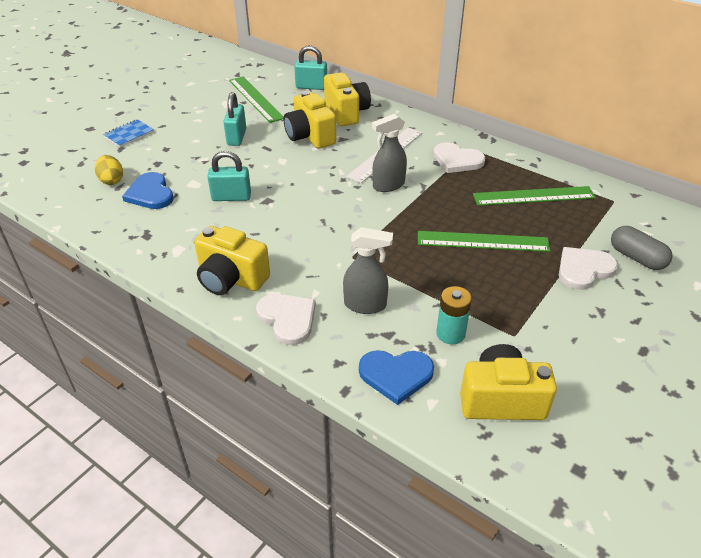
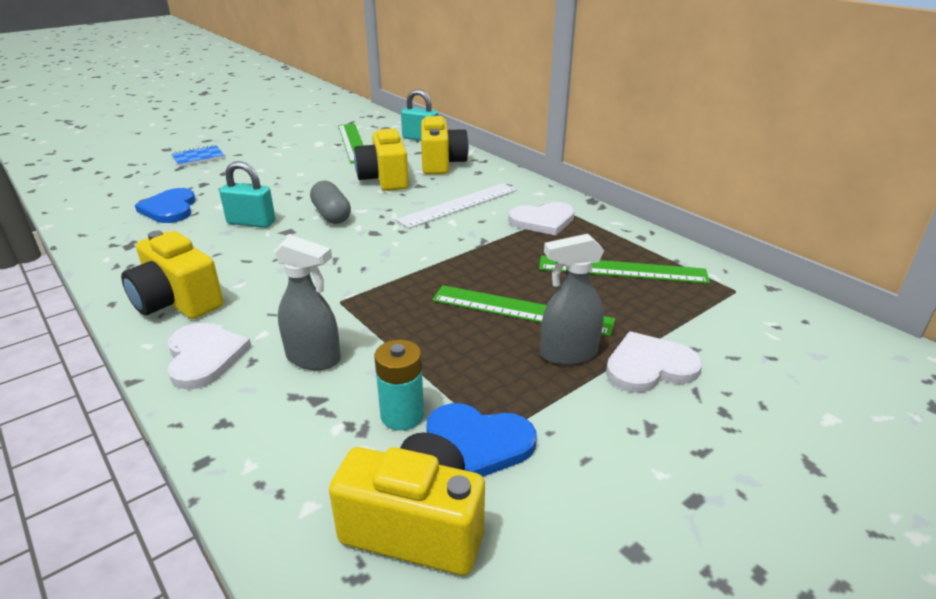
camera: 15 degrees right, 10 degrees down
(111, 180) = (143, 192): yellow egg -> none
(236, 137) = (304, 171): turquoise padlock -> none
(388, 185) = (440, 235): grey spray bottle -> grey spray bottle (568, 354)
(396, 375) = (286, 456): blue heart -> blue heart (478, 443)
(457, 160) = (543, 221): white heart -> white heart turned 60 degrees counterclockwise
(636, 258) = (740, 364): grey capsule -> grey capsule (331, 215)

